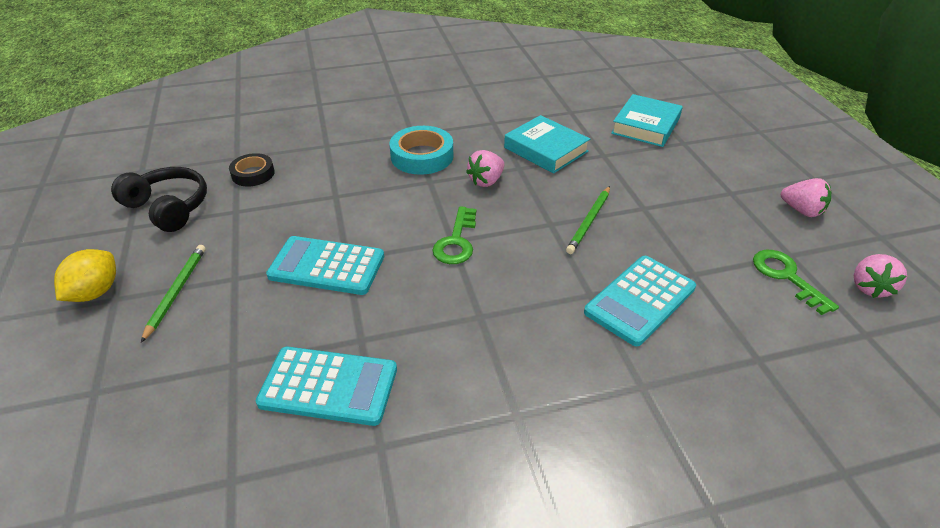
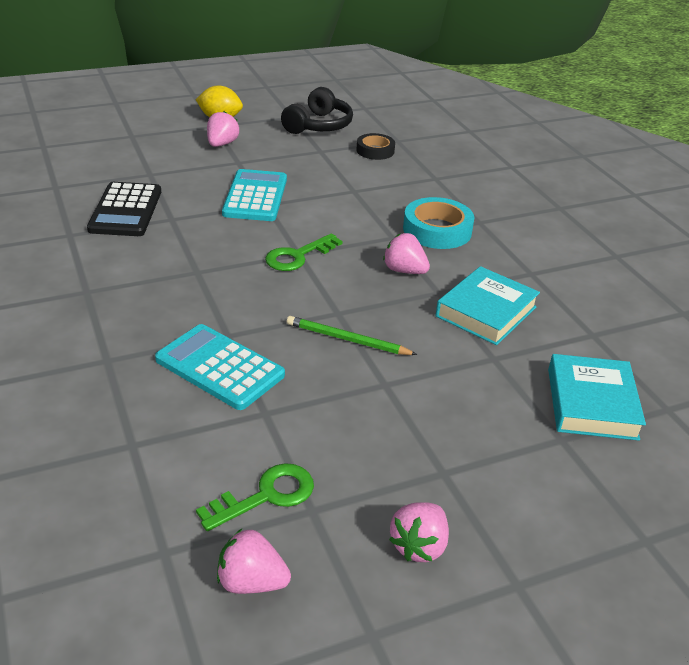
camera: 80 degrees right, 5 degrees down
(176, 292) = (222, 144): green pencil -> pink strawberry
(329, 386) = (126, 210): turquoise calculator -> black calculator
(456, 241) = (298, 256): green key -> green key turned 45 degrees counterclockwise
(645, 126) = (591, 403): turquoise book -> turquoise book turned 75 degrees clockwise

